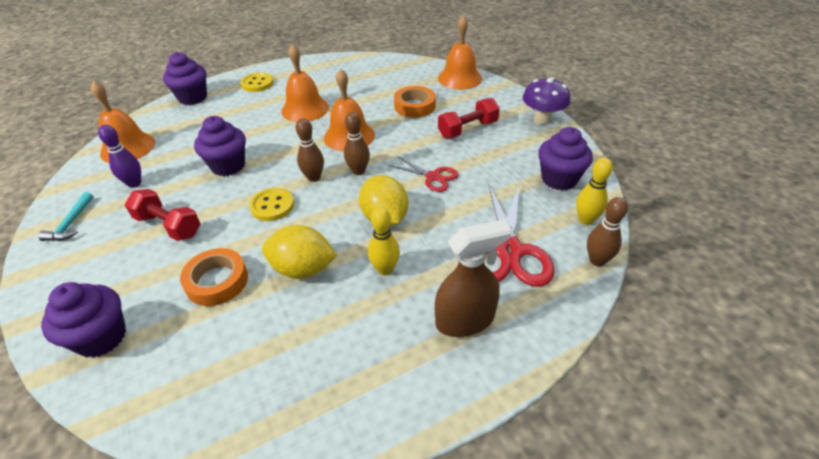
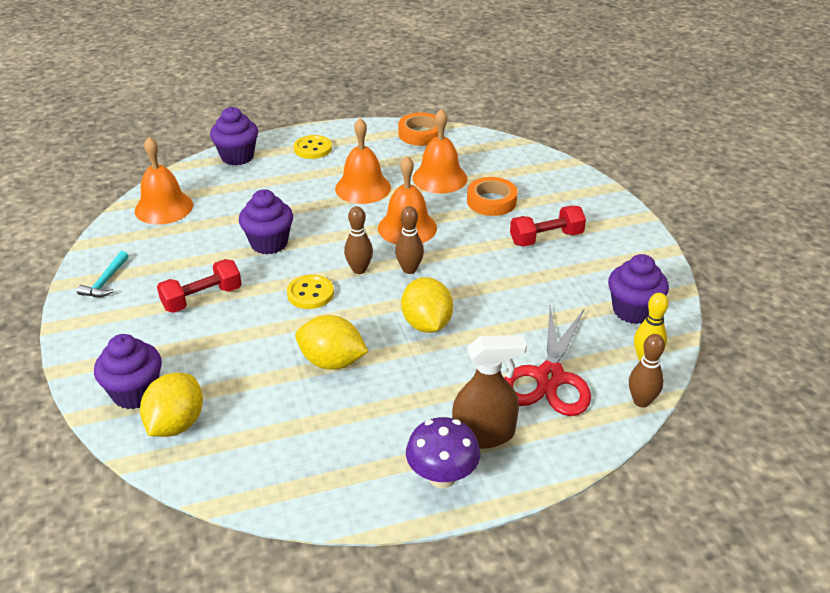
camera: 10 degrees right, 5 degrees down
(134, 183) = (169, 248): purple bowling pin -> none
(147, 366) = (176, 424): none -> yellow lemon
(168, 226) = (202, 298): red dumbbell -> red dumbbell turned 75 degrees counterclockwise
(217, 281) = (246, 360): orange tape -> orange tape (420, 134)
(385, 269) = (415, 375): yellow bowling pin -> none
(433, 177) = (490, 287): red scissors -> none
(460, 78) = (556, 173): orange bell -> orange bell (440, 178)
(542, 119) = (639, 238): purple mushroom -> purple mushroom (442, 477)

